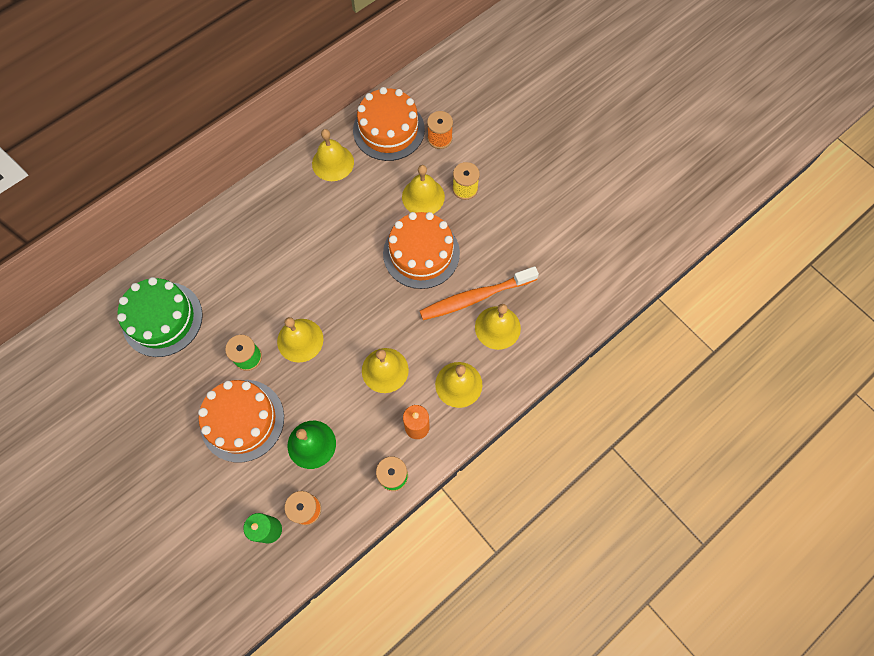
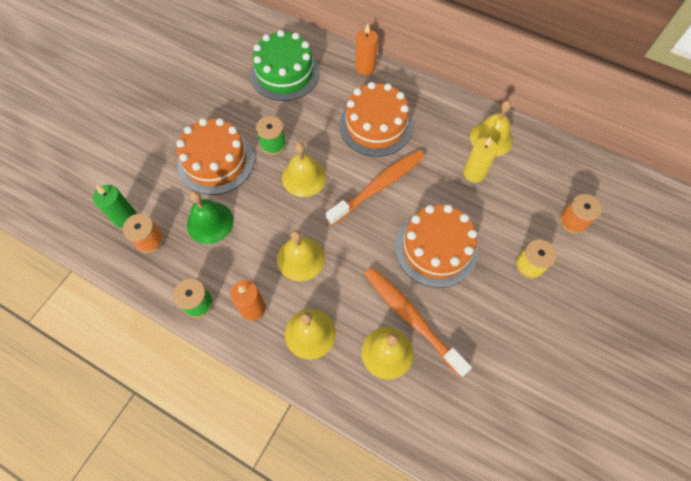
camera: 70 degrees right, 5 degrees down
(196, 238) = (365, 67): none -> orange candle
(340, 276) = (378, 186): none -> orange toothbrush
(362, 192) = (474, 173): none -> yellow candle
(388, 130) = (554, 171): orange cake -> orange cake (375, 125)
(423, 196) = (498, 228): yellow bell -> none

